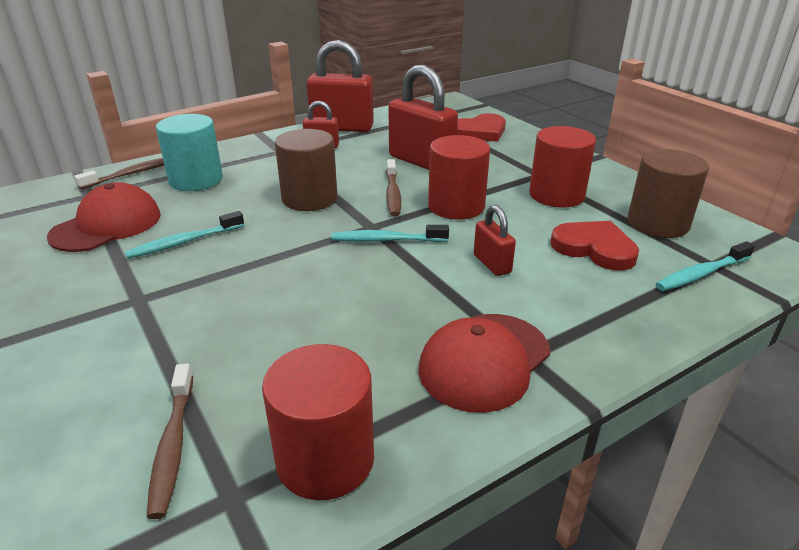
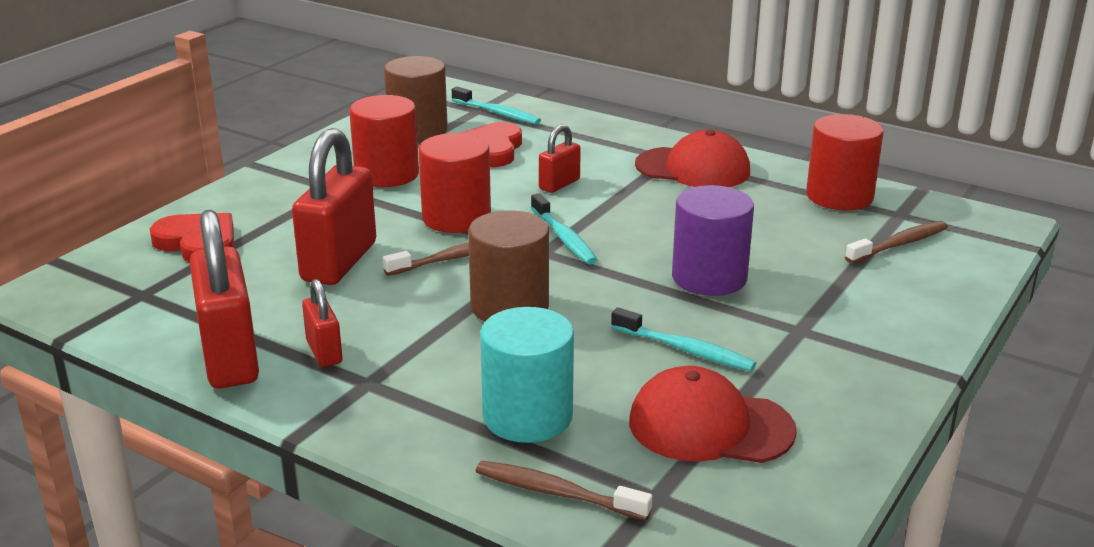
camera: 115 degrees left, 5 degrees down
(256, 285) = (709, 278): none -> purple cylinder

